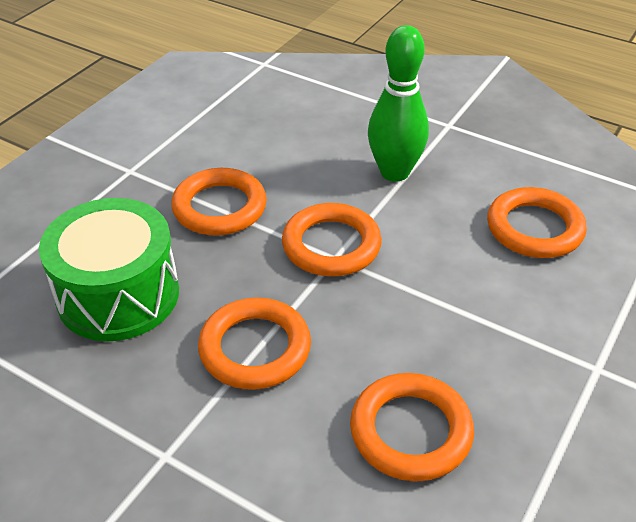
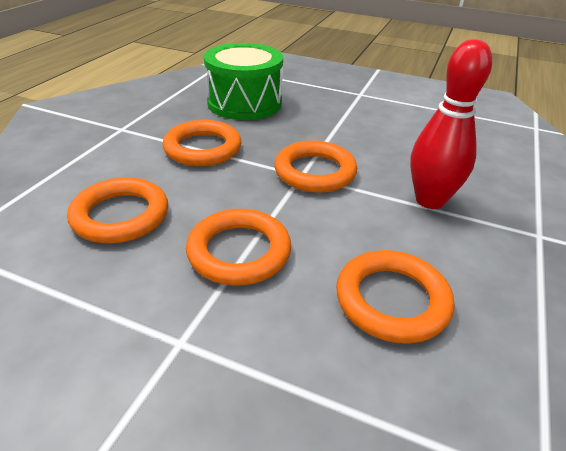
camera: 80 degrees right, 5 degrees down
(219, 207) = (338, 125): orange ring -> orange ring (239, 252)
(394, 172) = (430, 200): green bowling pin -> red bowling pin

